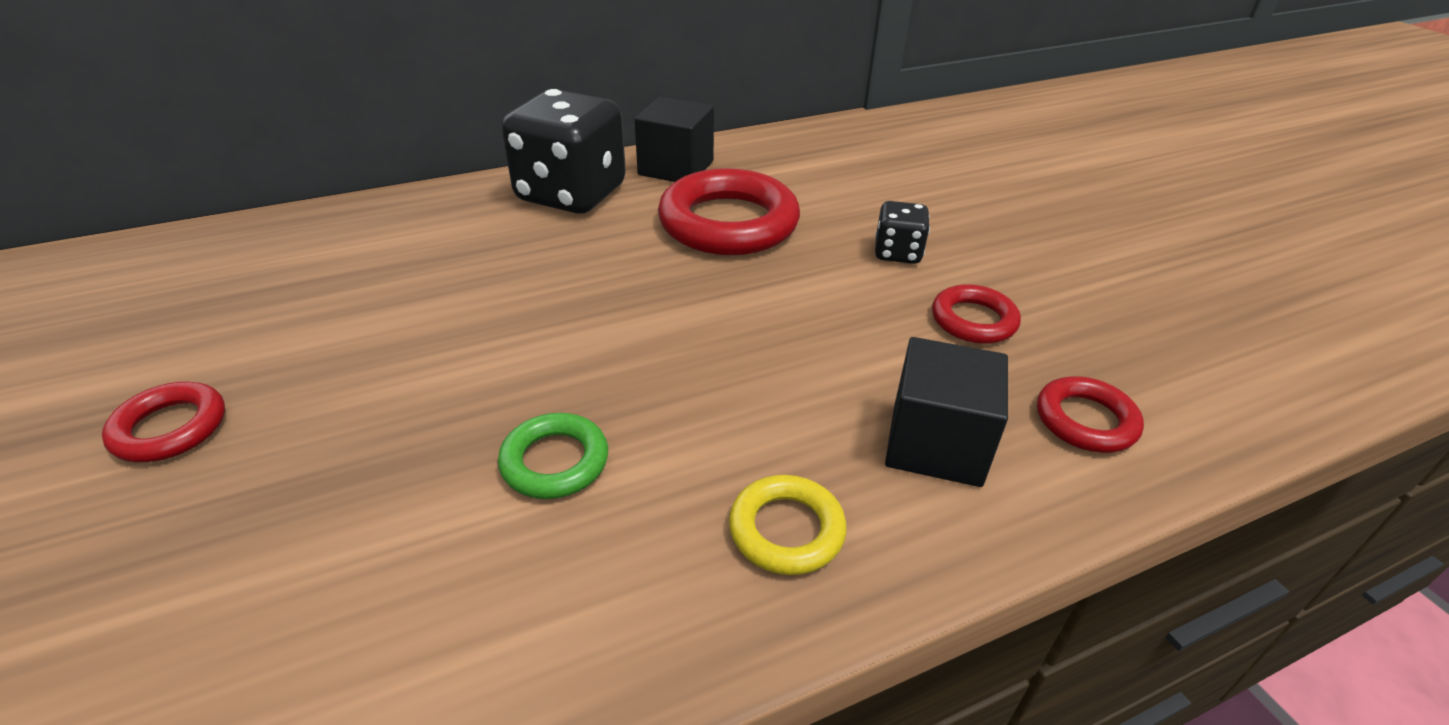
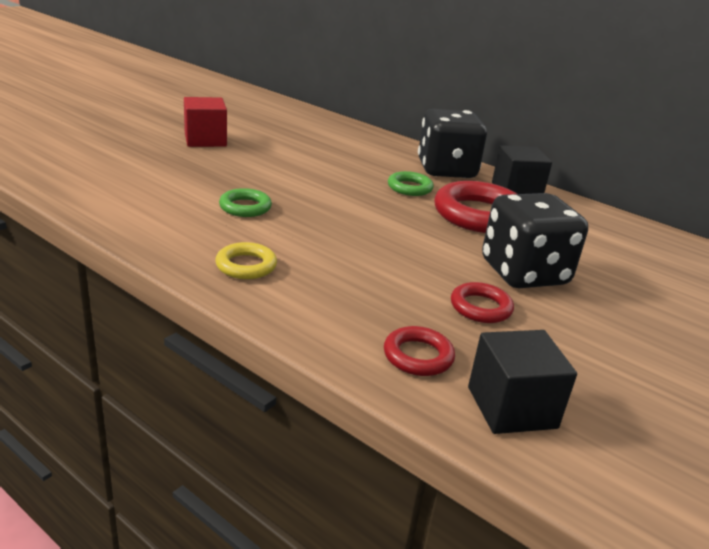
camera: 60 degrees right, 10 degrees down
(170, 428) = (205, 140): red ring -> red cube
(606, 248) = (409, 188): none -> green ring
(897, 253) = (524, 273): black dice -> black dice, size x2.10
(936, 444) = (344, 302): black cube -> black cube (511, 407)

